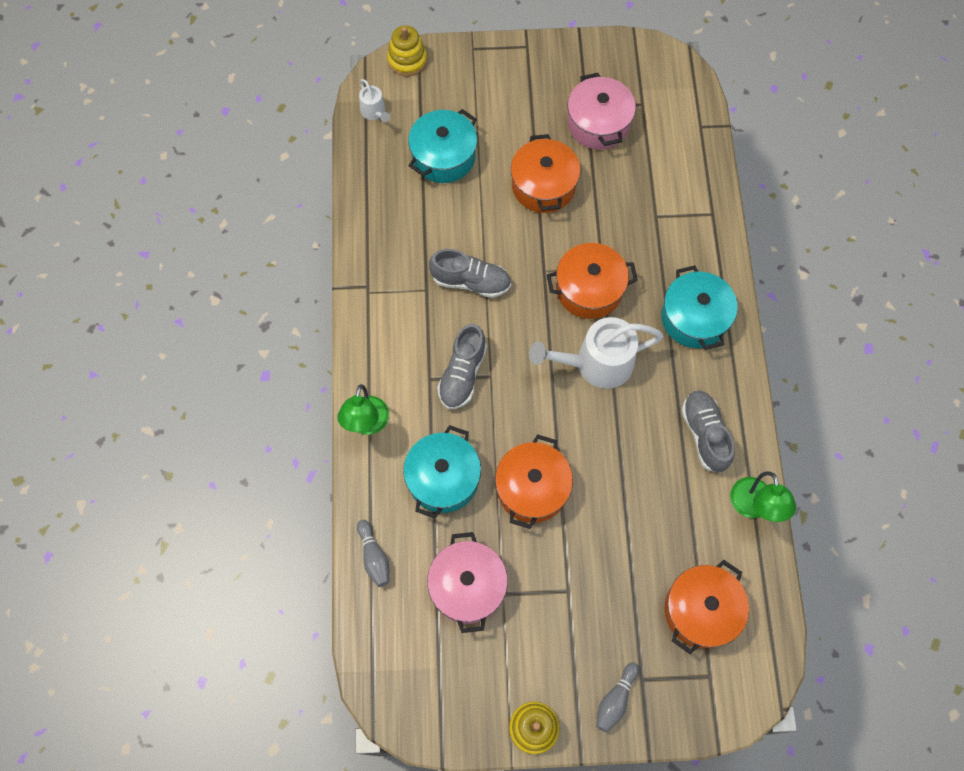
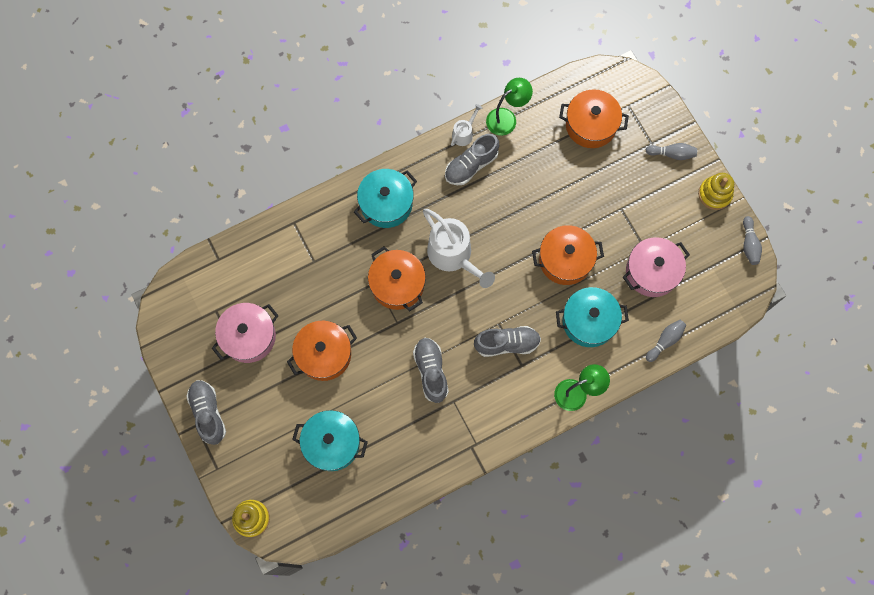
camera: 115 degrees left, 5 degrees up
(374, 112) = (315, 520): white watering can -> white watering can (464, 133)
(444, 736) = (749, 244): none -> grey bowling pin
(533, 60) = (208, 413): none -> grey shoe

